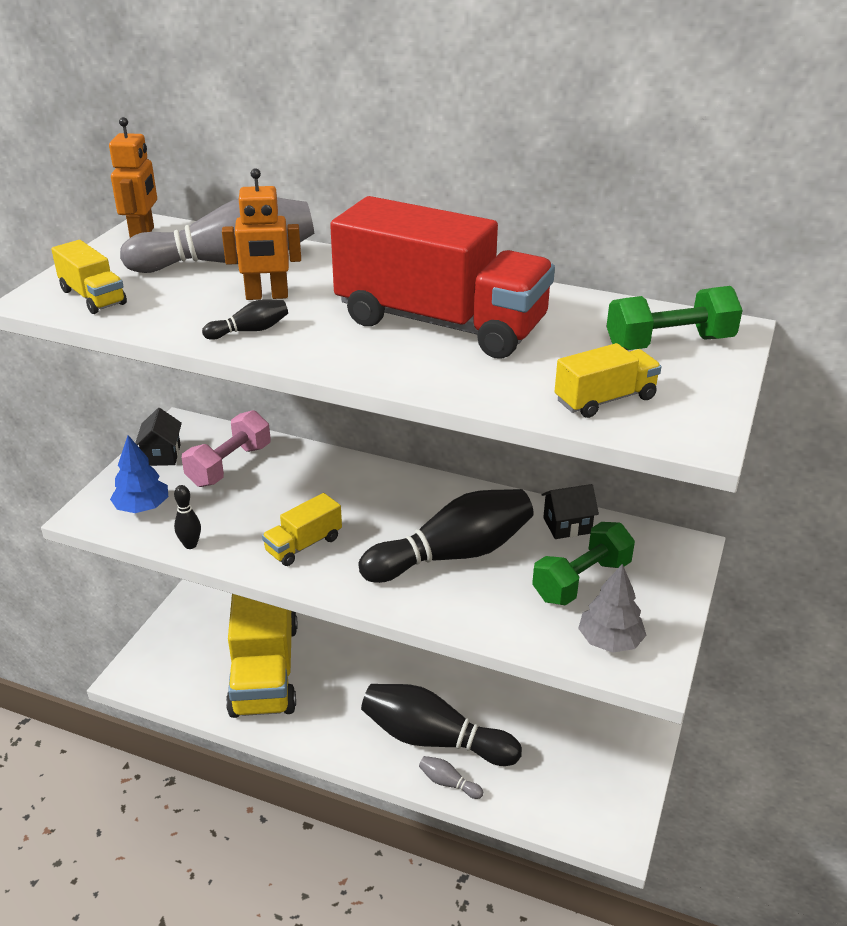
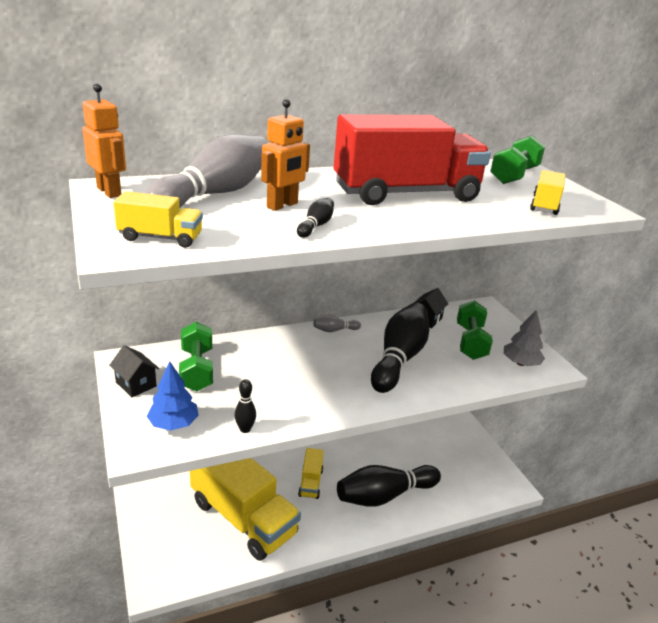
camera: 45 degrees left, 5 degrees down
(229, 465) = (197, 369): pink dumbbell -> green dumbbell
(303, 545) = (315, 393): yellow truck -> yellow truck (310, 482)
(448, 783) = (417, 513): grey bowling pin -> grey bowling pin (334, 330)

